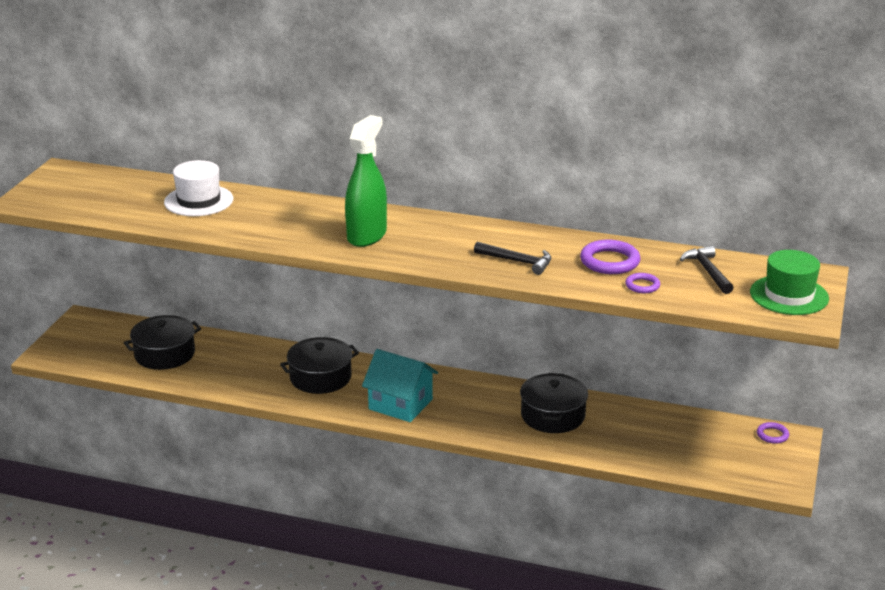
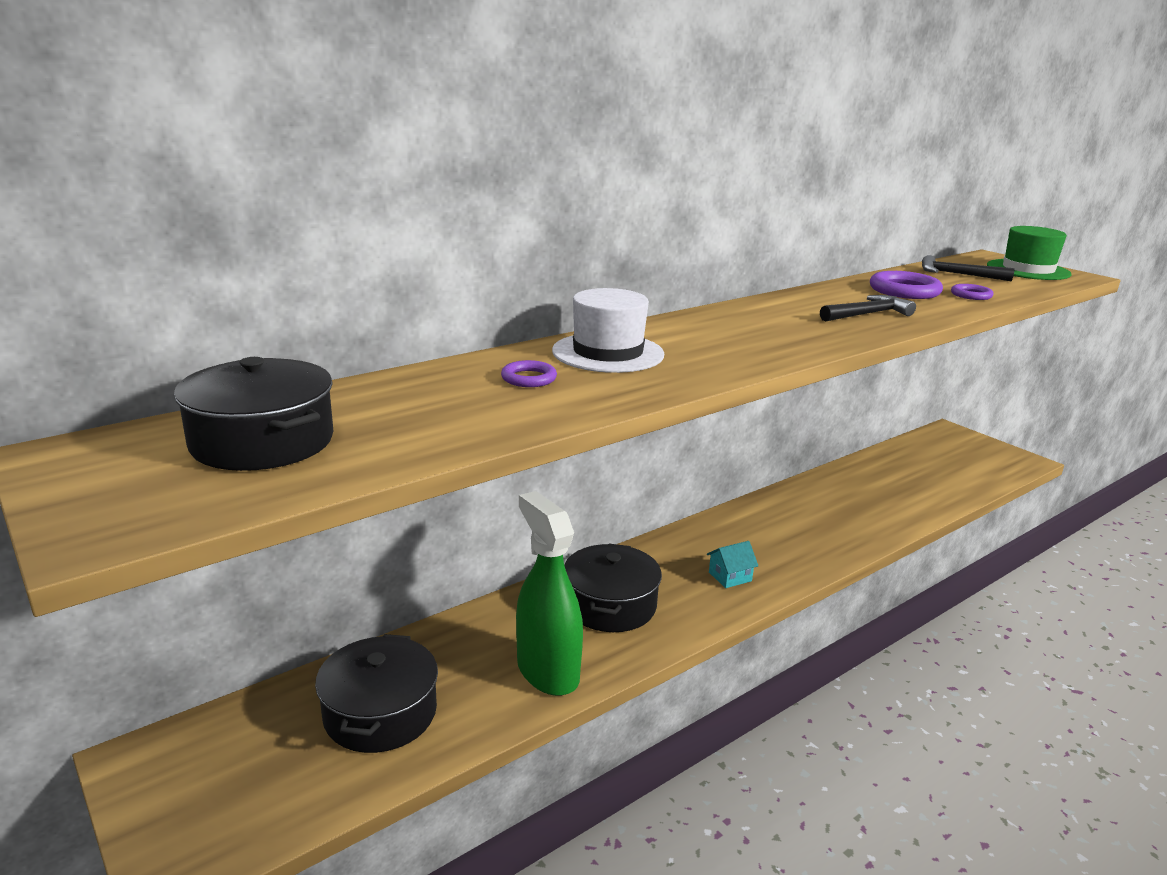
camera: 55 degrees left, 5 degrees down
(198, 201) = (432, 395): white hat -> white hat (608, 353)
(367, 236) = (711, 347): green spray bottle -> green spray bottle (547, 671)
(400, 404) = (730, 576): turquoise house -> turquoise house, size x0.48
(553, 415) = (832, 506): black pot -> black pot (262, 441)
(772, 435) = (941, 436): purple ring -> purple ring (529, 378)

